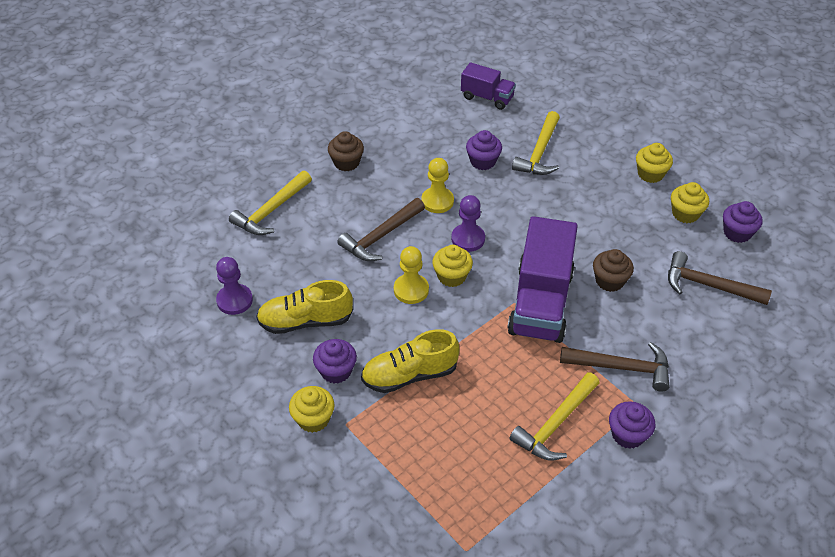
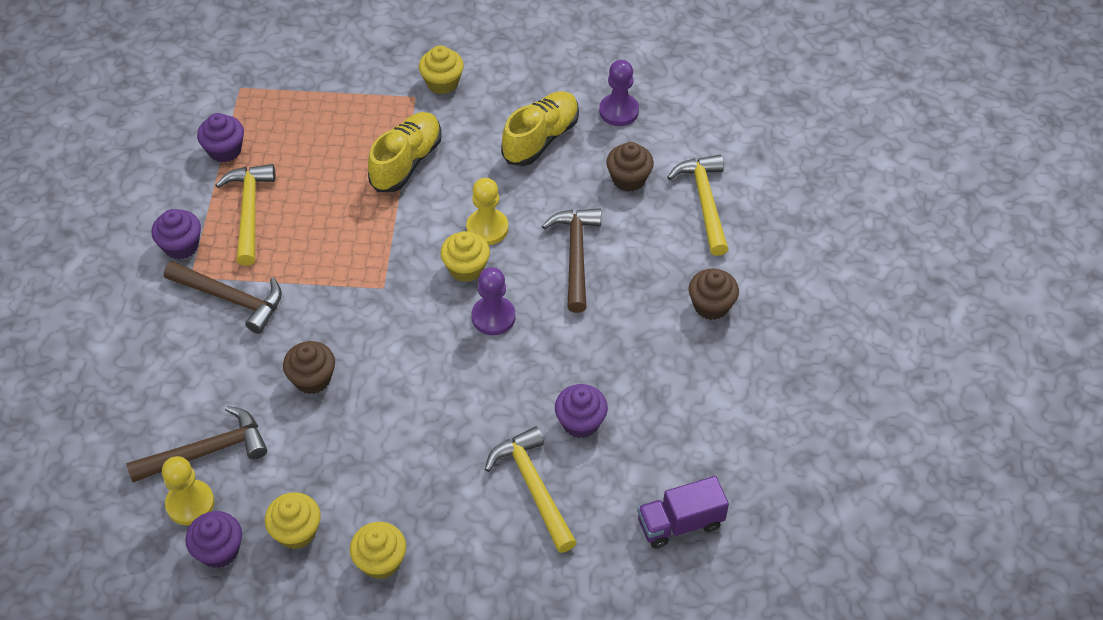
camera: 135 degrees right, 5 degrees up
(291, 255) = (628, 179): none -> brown cupcake
(336, 371) = (468, 123): purple cupcake -> purple cupcake (225, 150)
(437, 201) = (569, 334): yellow pawn -> yellow pawn (190, 504)
(541, 303) = (358, 305): purple truck -> none
(621, 367) = (231, 299): brown hammer -> brown hammer turned 120 degrees counterclockwise

